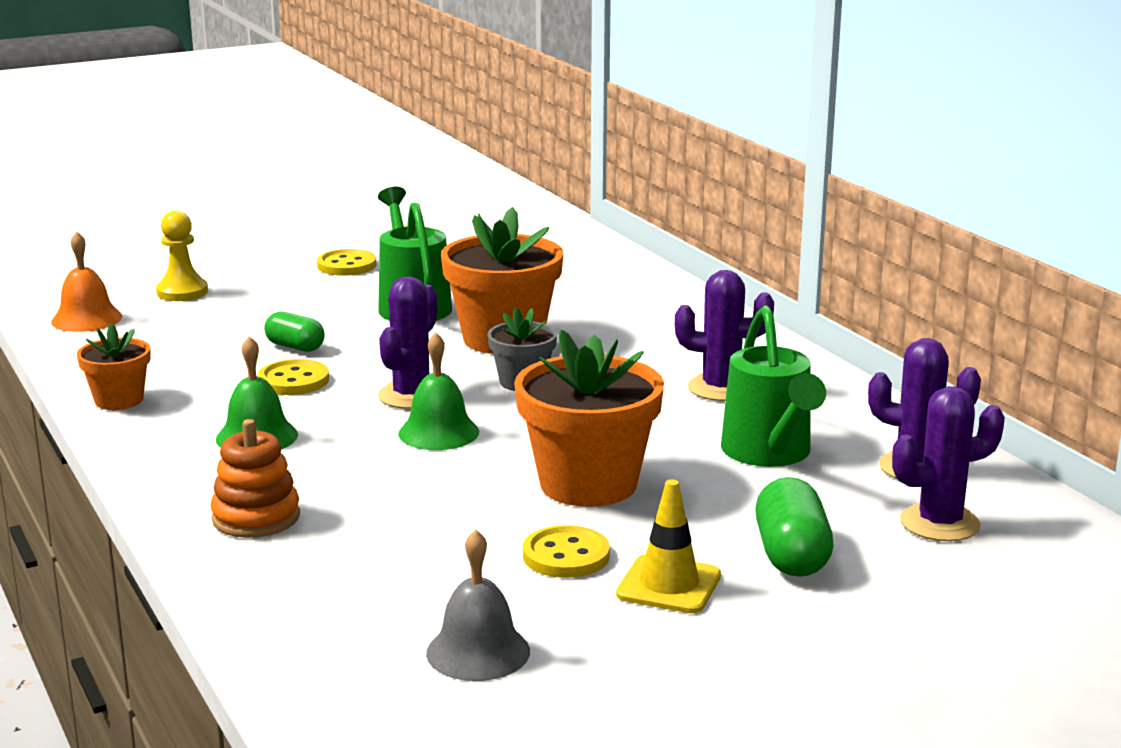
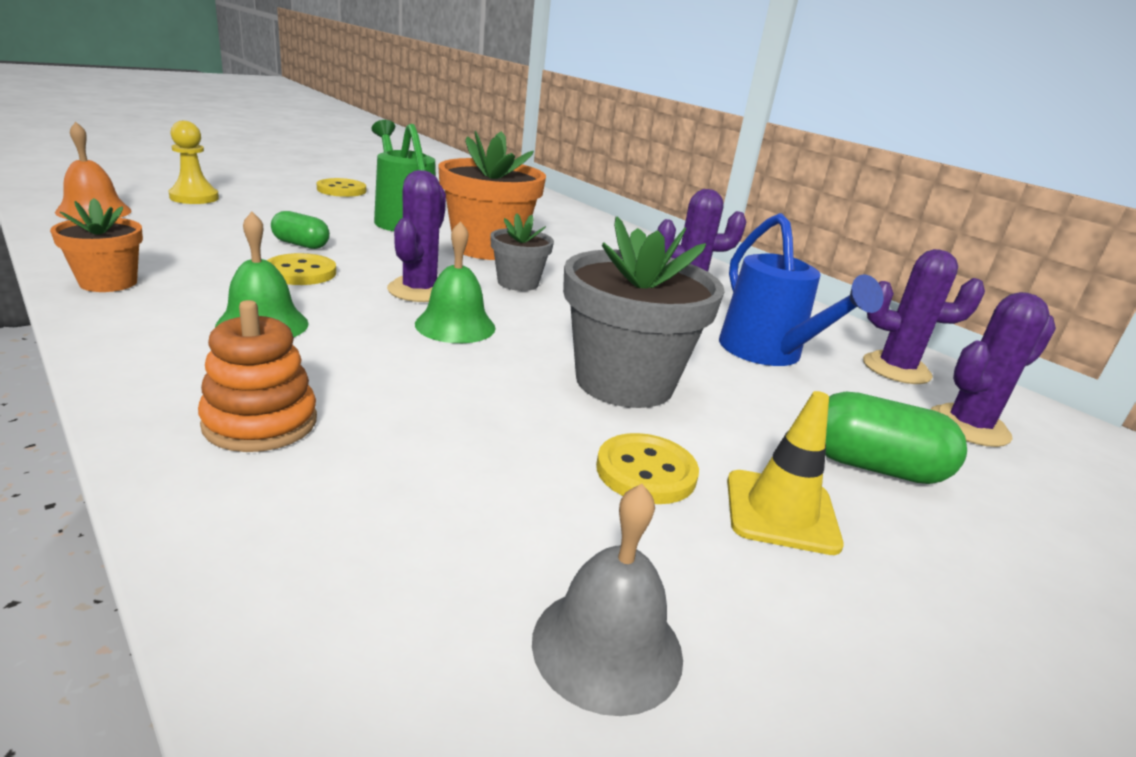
camera: 15 degrees left, 5 degrees up
(588, 484) = (624, 382): orange flower pot -> grey flower pot
(769, 454) = (767, 353): green watering can -> blue watering can
(791, 555) = (873, 467): green capsule -> green capsule turned 60 degrees counterclockwise

